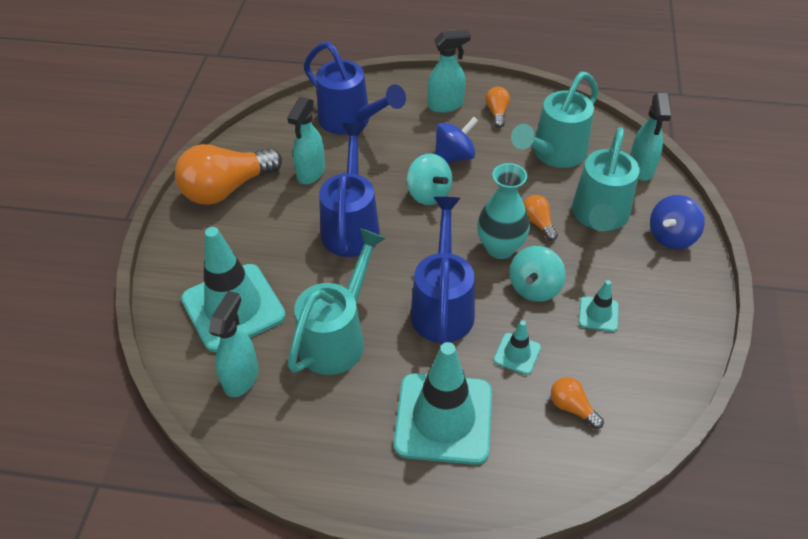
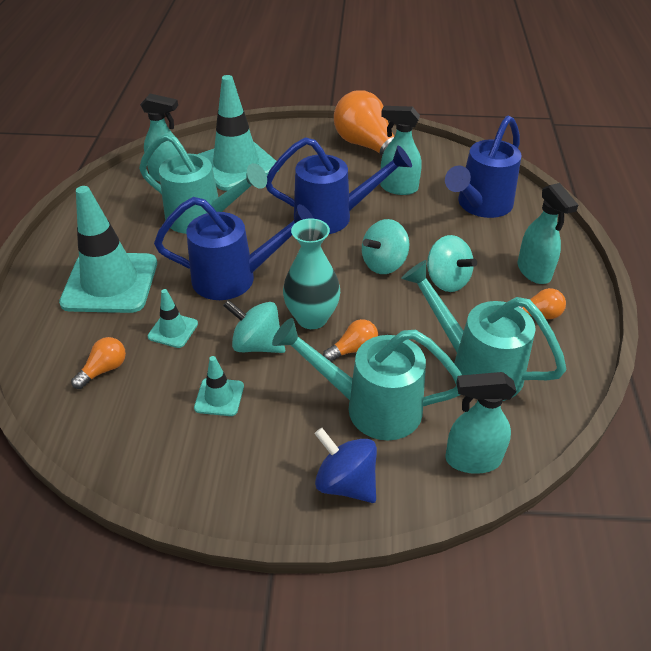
camera: 85 degrees right, 5 degrees down
(454, 157) = (447, 281): blue spinning top -> turquoise spinning top

